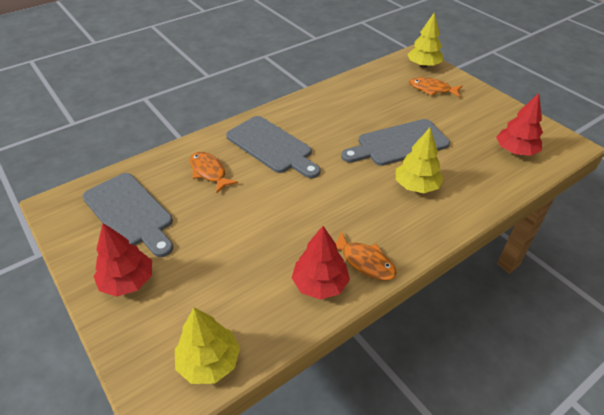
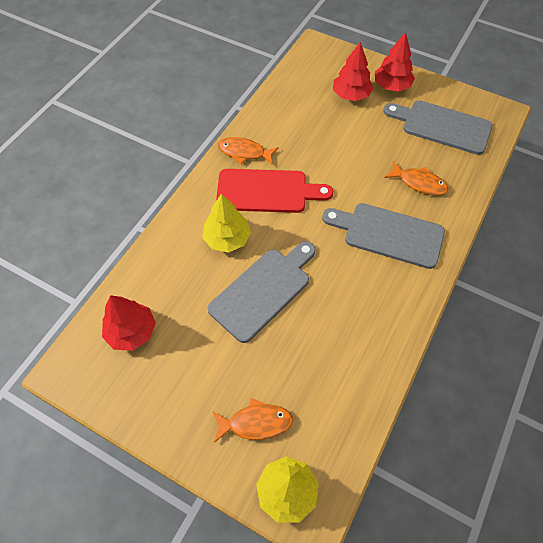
camera: 155 degrees right, 15 degrees up
(209, 362) = (306, 67): yellow tree -> none
(320, 284) = (268, 127): red tree -> red tree (351, 95)
(359, 212) = (267, 191): none -> red cutting board

